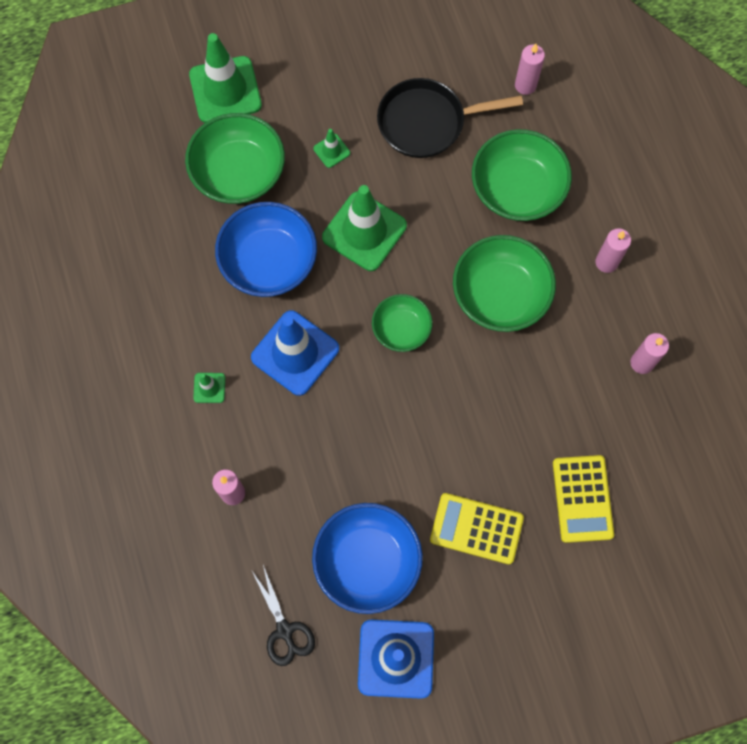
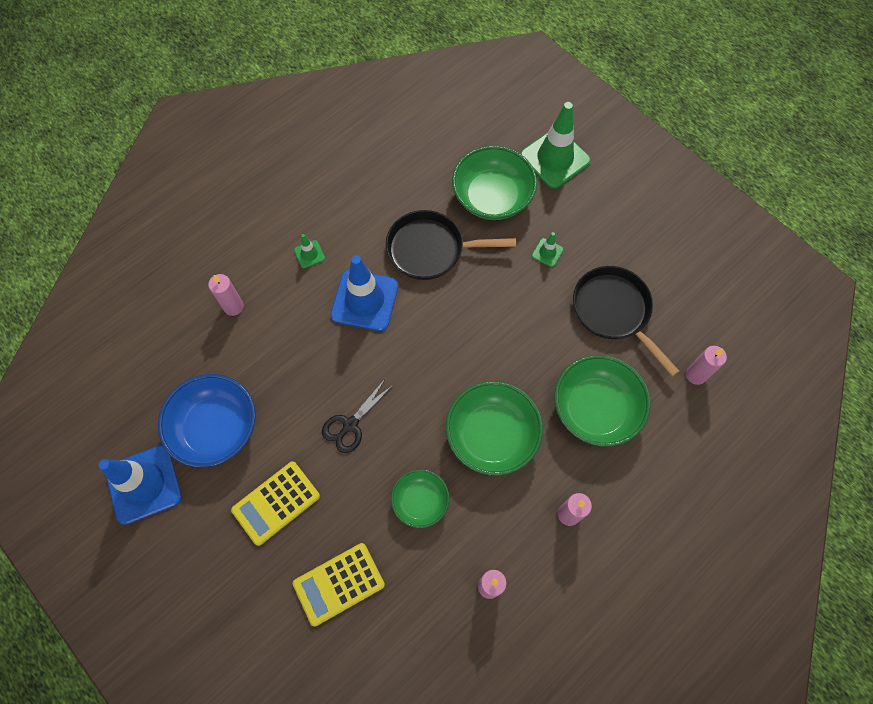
camera: 65 degrees right, 5 degrees down
(269, 261) = (430, 249): blue bowl -> black pan
(284, 630) = (139, 390): black scissors -> black scissors (350, 425)
(364, 231) = (492, 306): green traffic cone -> none
(401, 329) = (422, 370): green bowl -> green bowl (420, 501)
(476, 529) = (276, 503): yellow calculator -> yellow calculator turned 120 degrees counterclockwise

